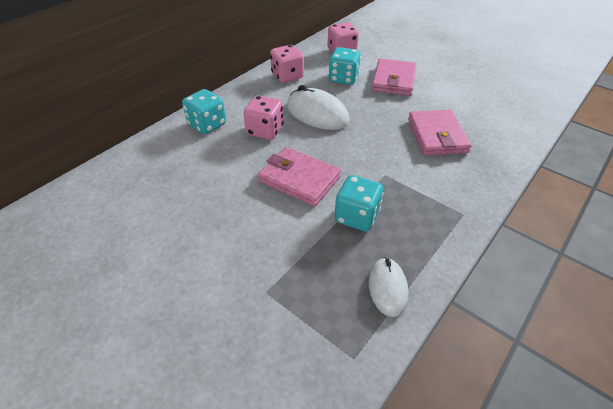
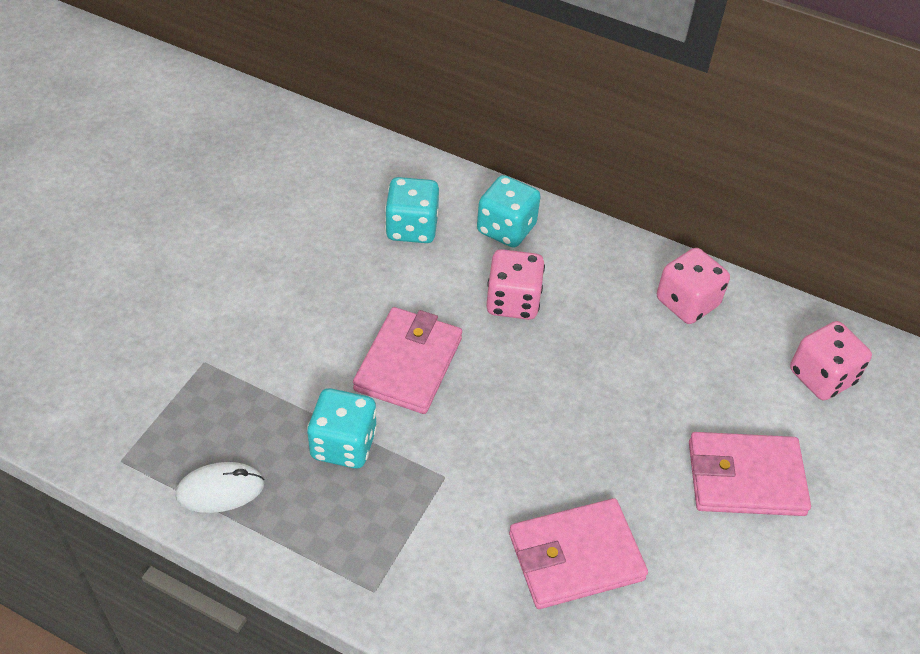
camera: 75 degrees right, 5 degrees up
(317, 114) = (582, 364): white mouse -> none
(343, 78) = (716, 391): turquoise dice -> turquoise dice (412, 228)

